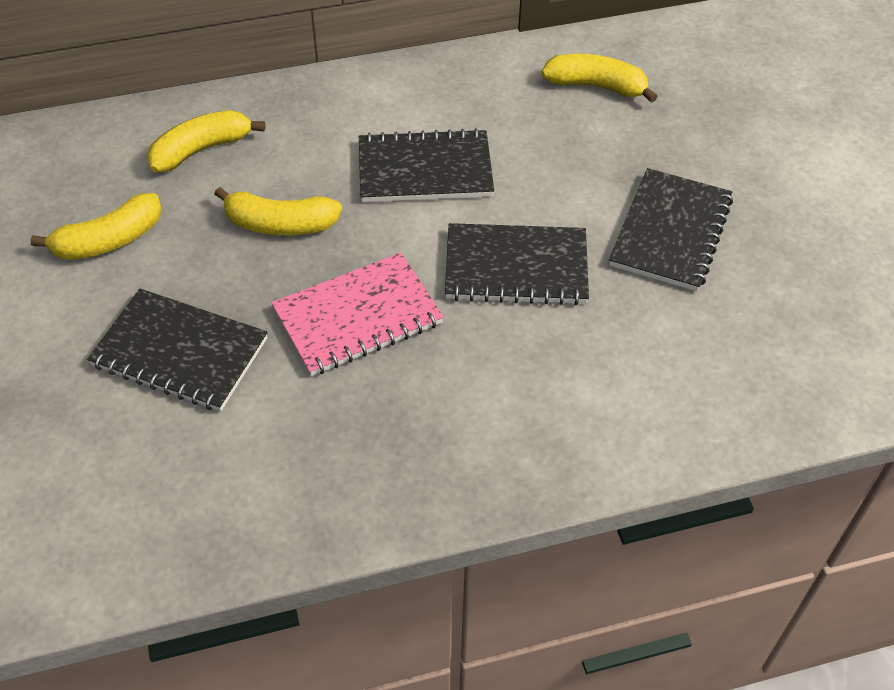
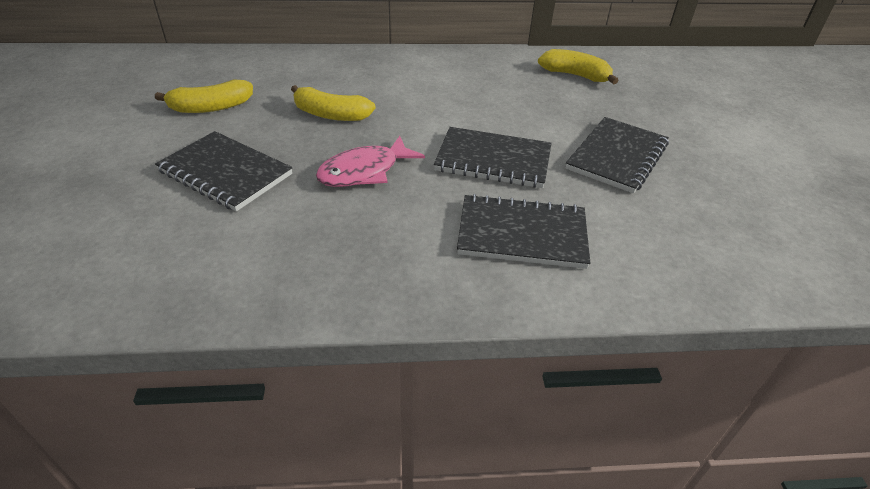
camera: 10 degrees right, 10 degrees down
(201, 149) = (296, 72): yellow banana -> none
(357, 317) = (364, 171): pink notebook -> pink fish
(425, 170) = (443, 101): black notebook -> black notebook (522, 234)

